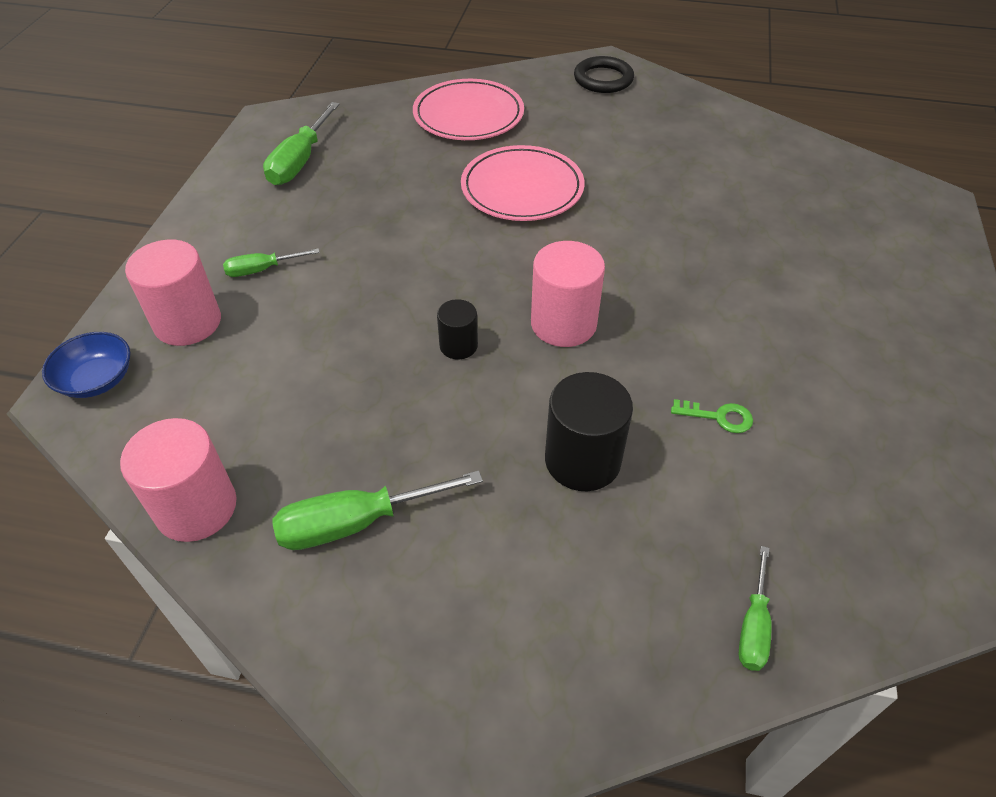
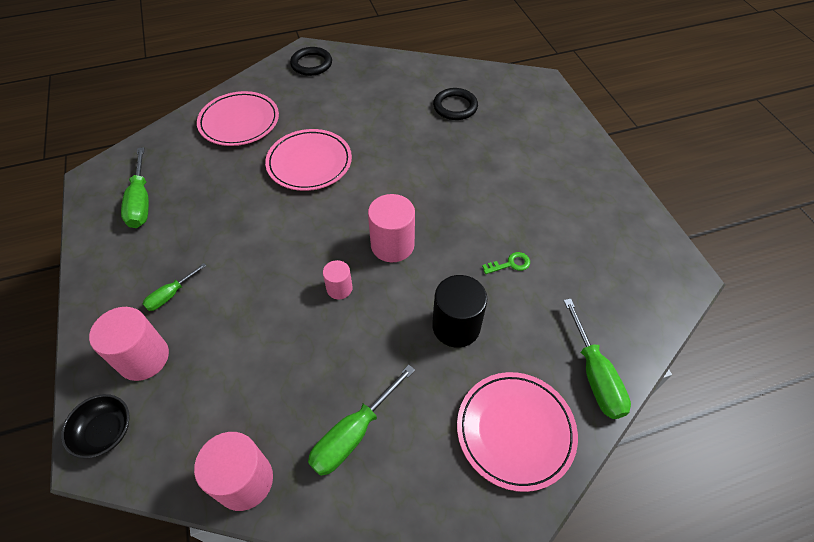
camera: 30 degrees left, 5 degrees up
(97, 379) = (105, 431): blue bowl -> black bowl
(458, 346) = (339, 288): black cylinder -> pink cylinder
(575, 636) = (515, 431): none -> pink plate
(753, 625) = (594, 374): green screwdriver -> green screwdriver, size x1.70
(771, 189) = (455, 107): none -> black ring

